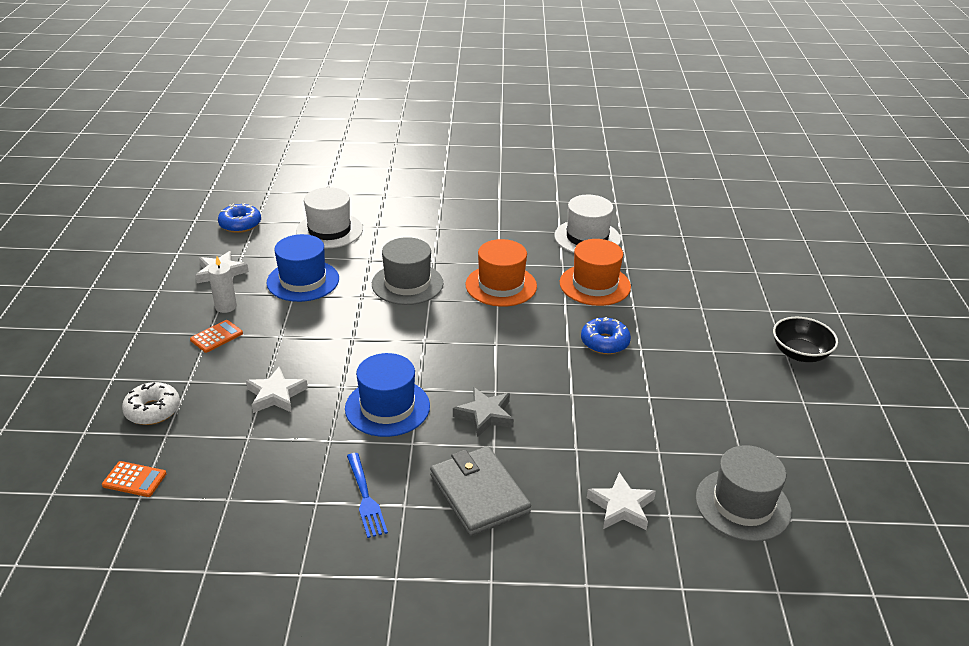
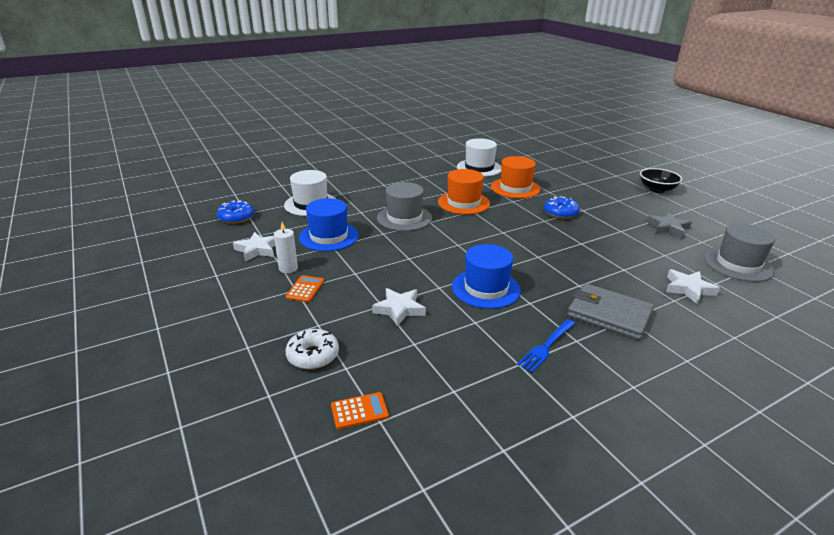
camera: 30 degrees left, 5 degrees down
(365, 497) = (546, 346): blue fork -> blue fork turned 90 degrees clockwise
(485, 415) = (550, 271): grey star -> grey star (668, 228)

